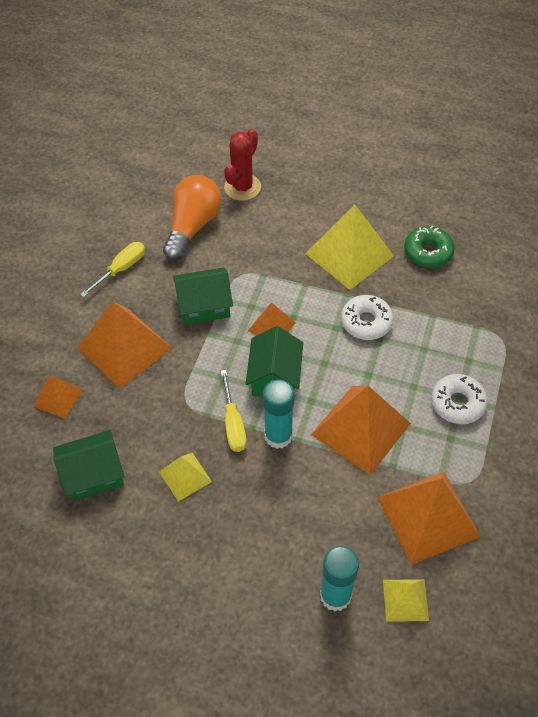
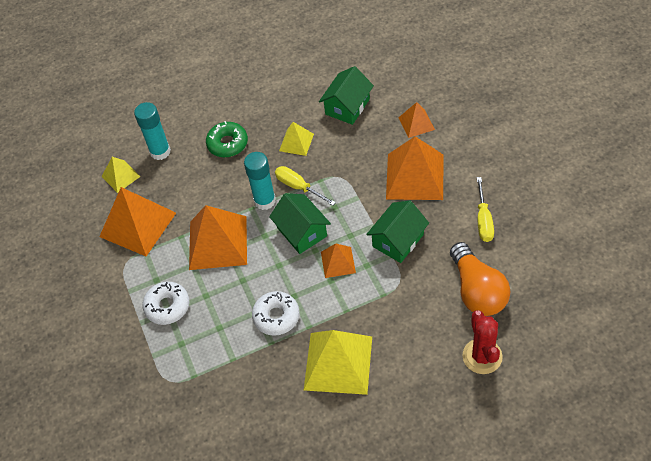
camera: 145 degrees right, 0 degrees up
(428, 252) = (279, 416): green donut -> green donut (227, 143)

